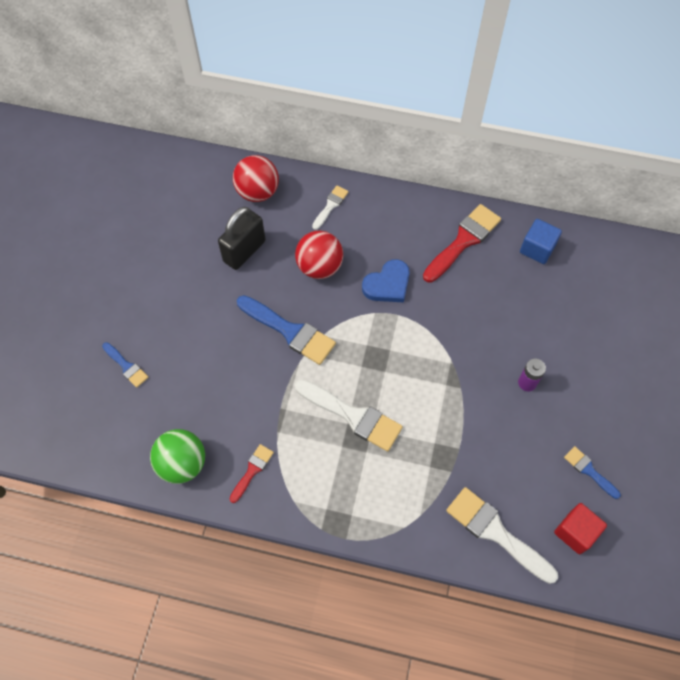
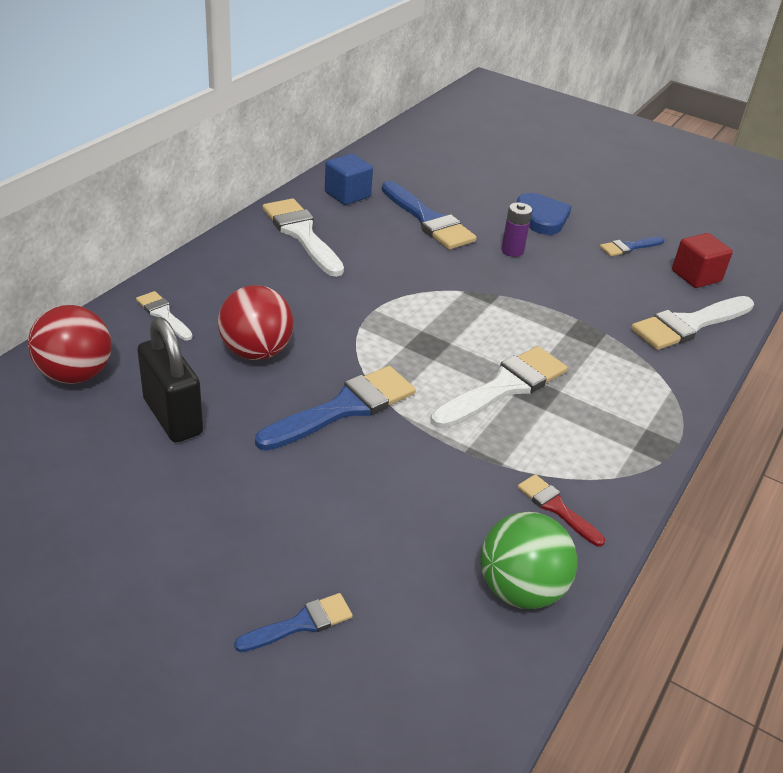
camera: 75 degrees left, 25 degrees down
(387, 284) = (324, 304): blue heart -> blue heart (542, 217)
(463, 241) = (302, 234): red brush -> white brush
(535, 313) = (428, 220): none -> blue brush

